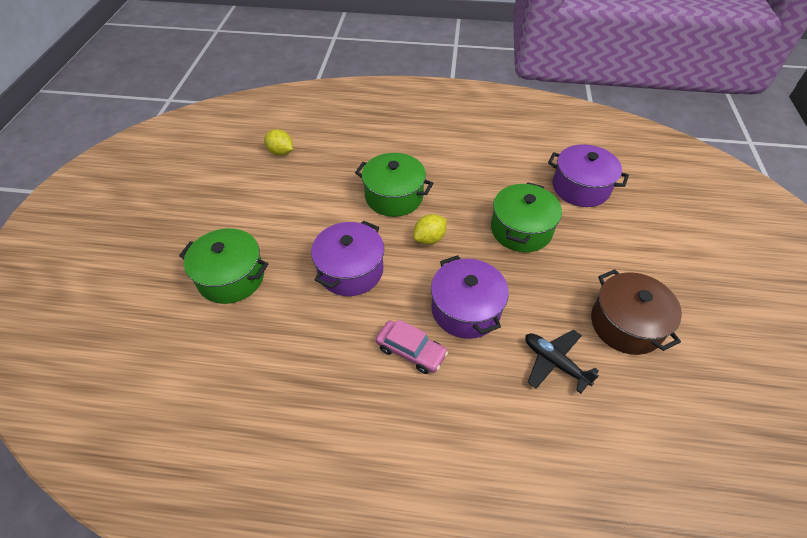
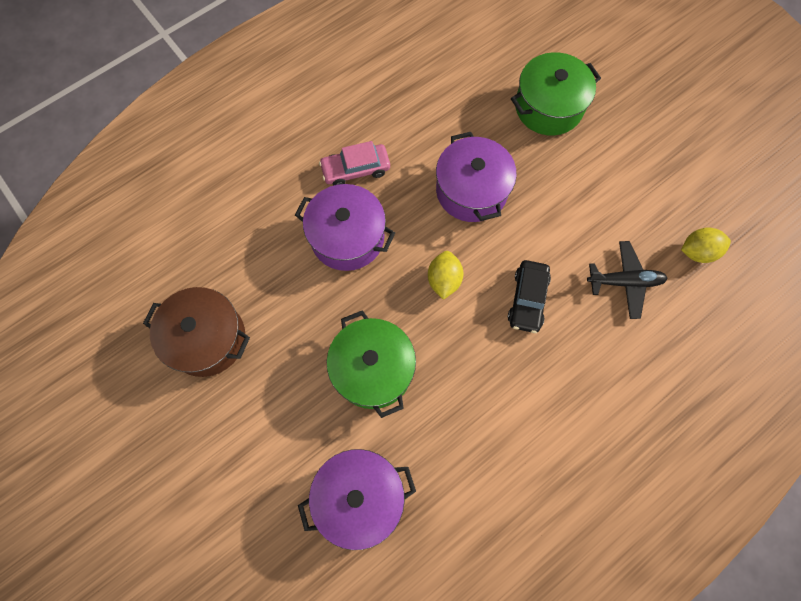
camera: 135 degrees right, 20 degrees up
(394, 196) = (527, 299): green pot -> black car
(554, 363) = (243, 251): black plane -> black plane (624, 282)

